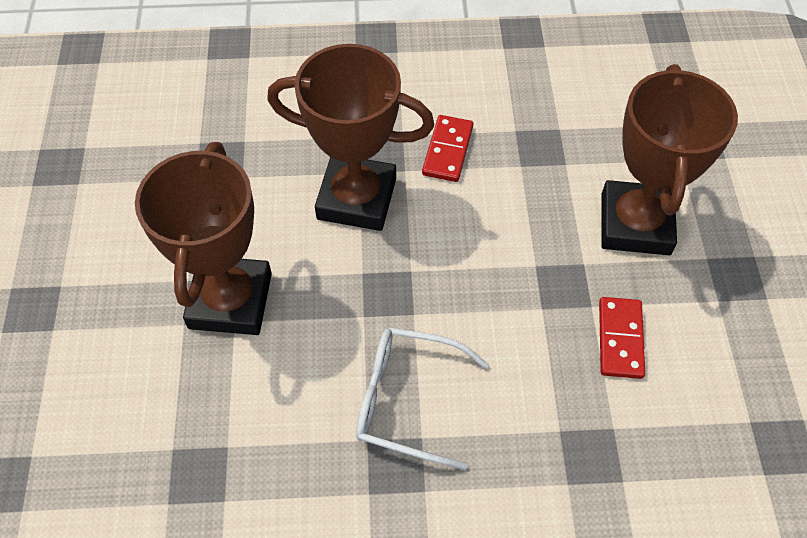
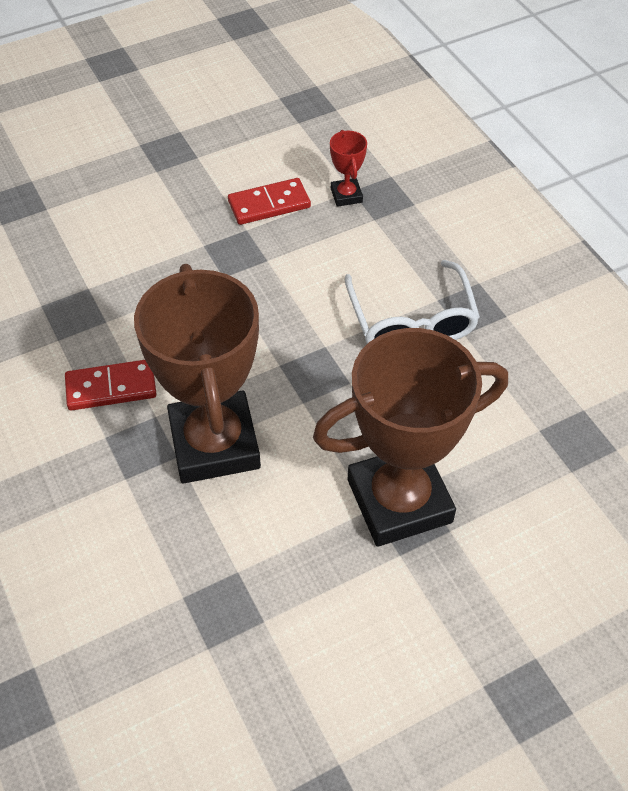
camera: 115 degrees left, 5 degrees down
(607, 418) = (346, 195): none -> red trophy
(635, 224) = (141, 222): brown trophy -> none

